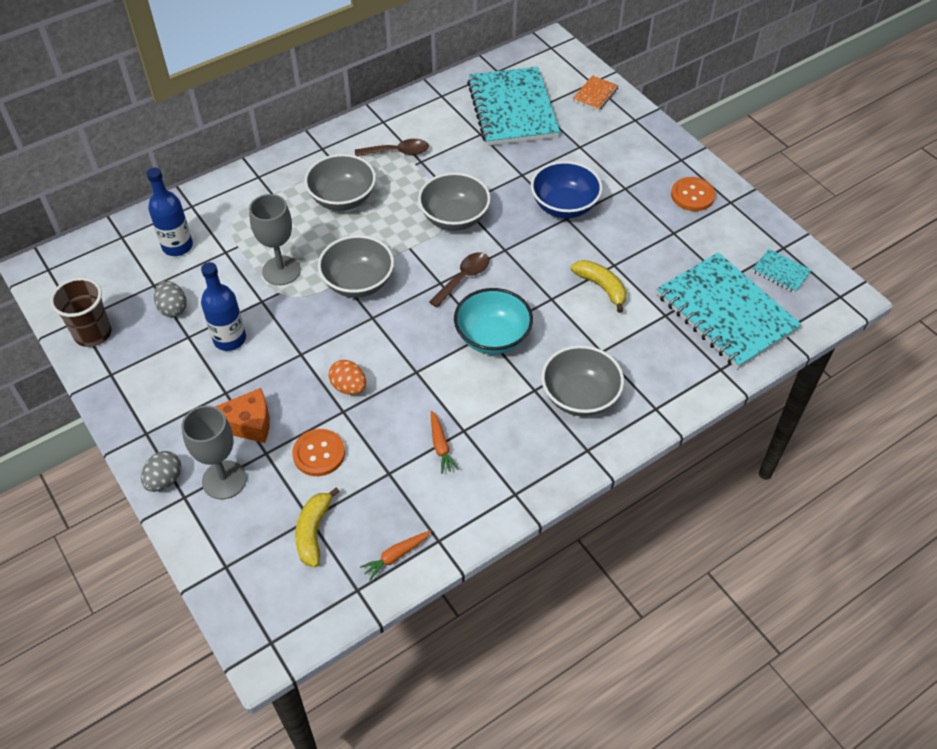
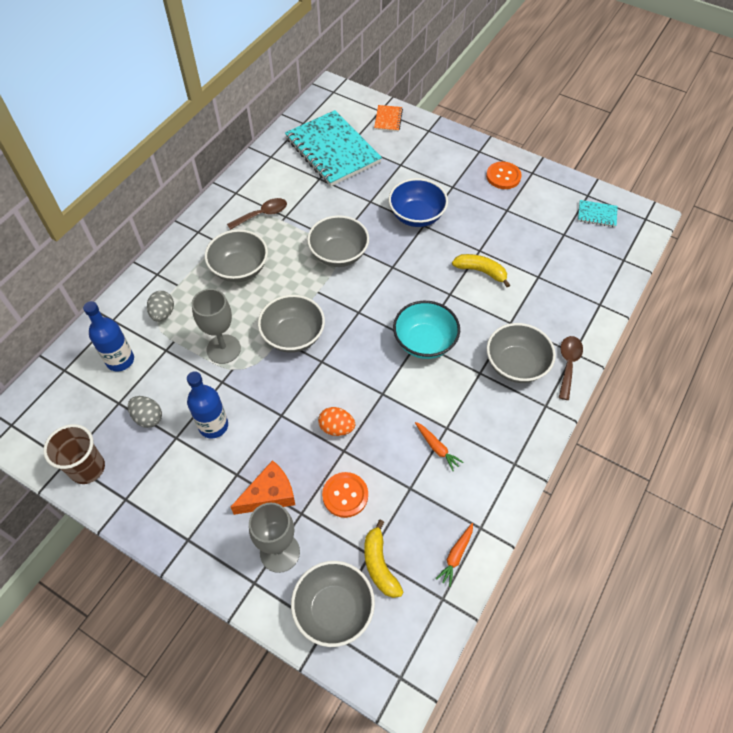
camera: 25 degrees left, 5 degrees up
(165, 480) = (228, 575): grey egg -> grey egg (163, 313)
(244, 553) = (334, 609): none -> grey bowl
(463, 278) = (374, 301): brown spoon -> brown spoon (568, 364)
(725, 313) = (578, 259): turquoise notebook -> none

